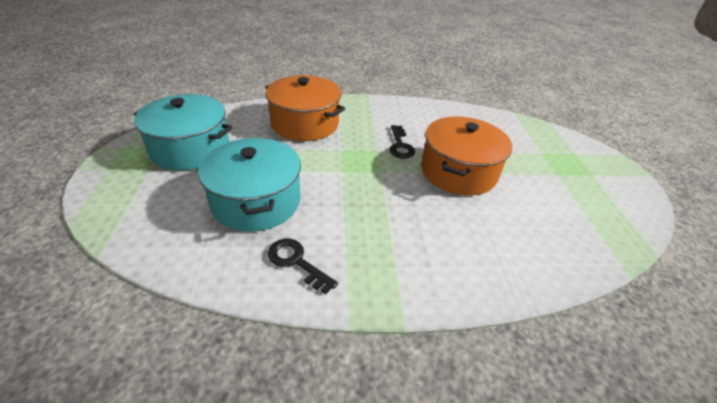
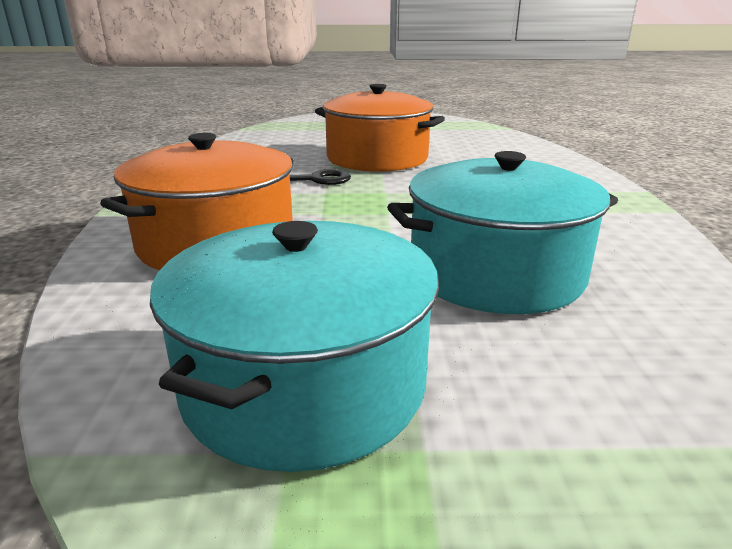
camera: 85 degrees left, 15 degrees down
(296, 262) = (610, 237): black key -> none

